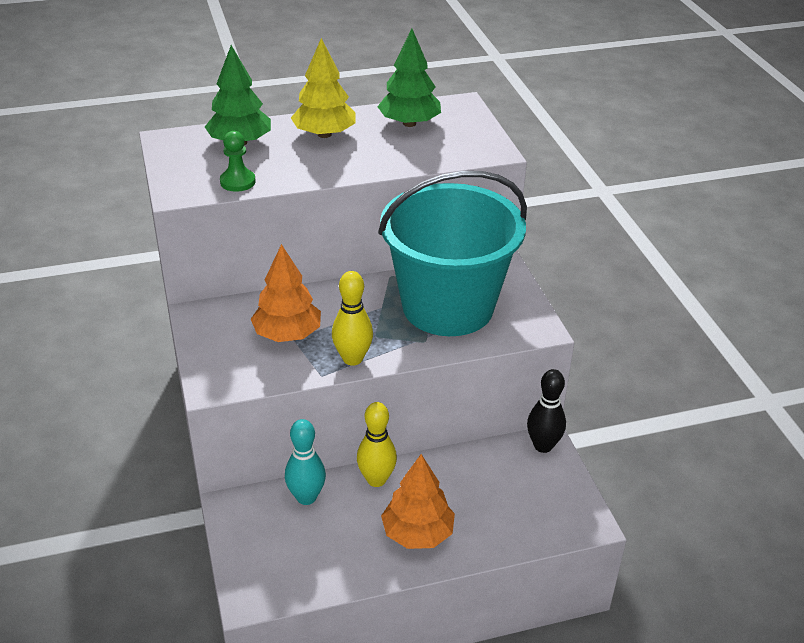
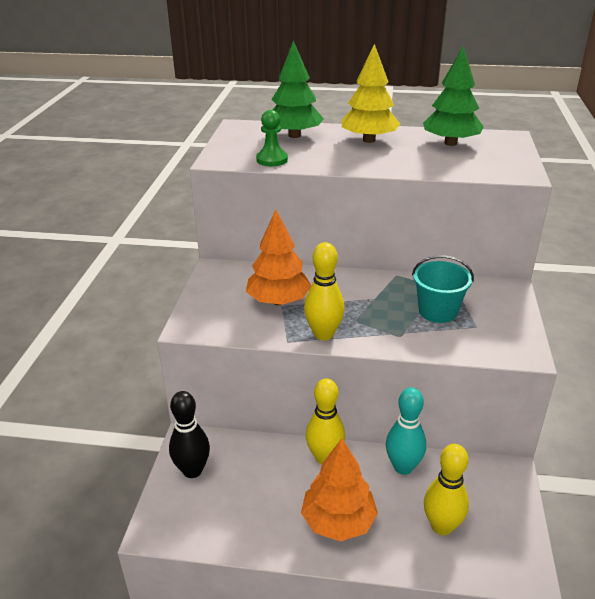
camera: 25 degrees right, 5 degrees down
(306, 497) = (254, 453): turquoise bowling pin -> turquoise bowling pin (403, 467)
(448, 306) = (437, 311): turquoise bucket -> turquoise bucket, size x0.42
(508, 507) = (442, 526): none -> yellow bowling pin
(543, 446) = (504, 475): black bowling pin -> black bowling pin (192, 470)

